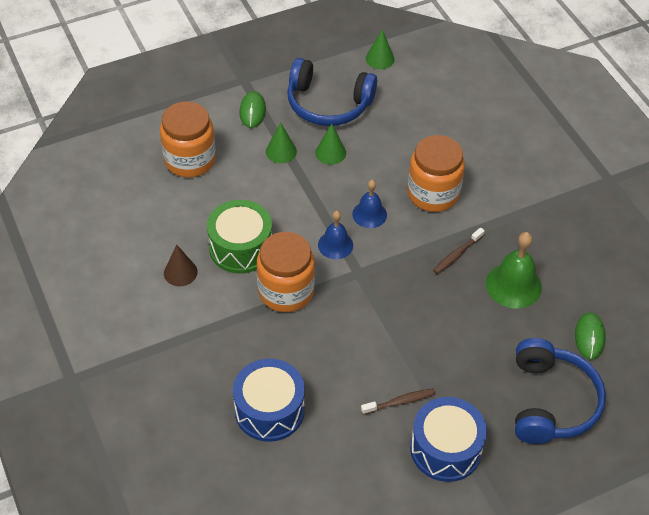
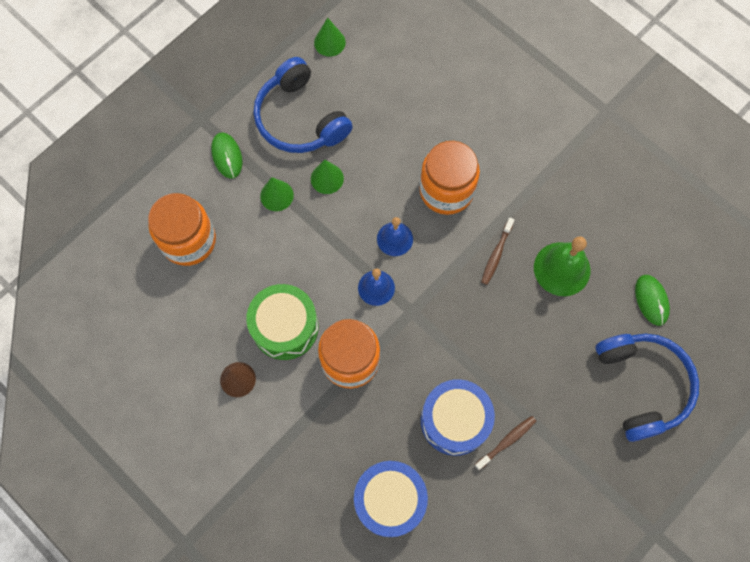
camera: 20 degrees left, 20 degrees up
(328, 104) = (300, 118): blue headphones -> blue headphones turned 60 degrees clockwise
(445, 449) = (567, 475): blue drum -> blue drum (454, 420)

